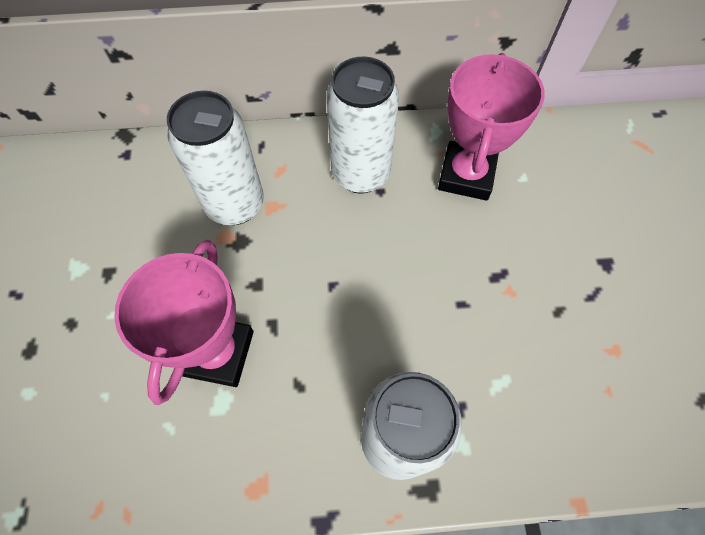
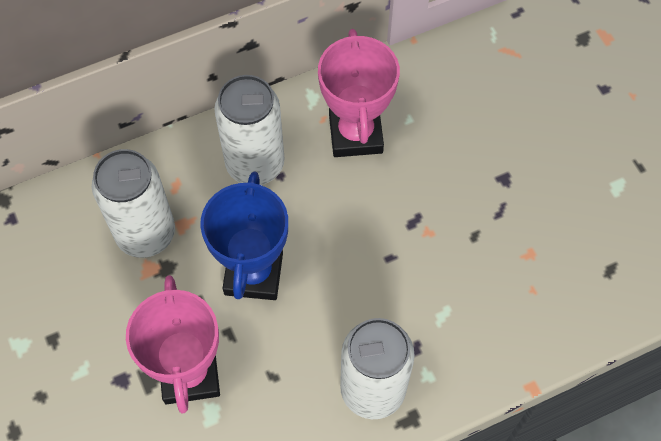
camera: 20 degrees left, 0 degrees up
(320, 274) = (253, 273): none -> blue trophy

